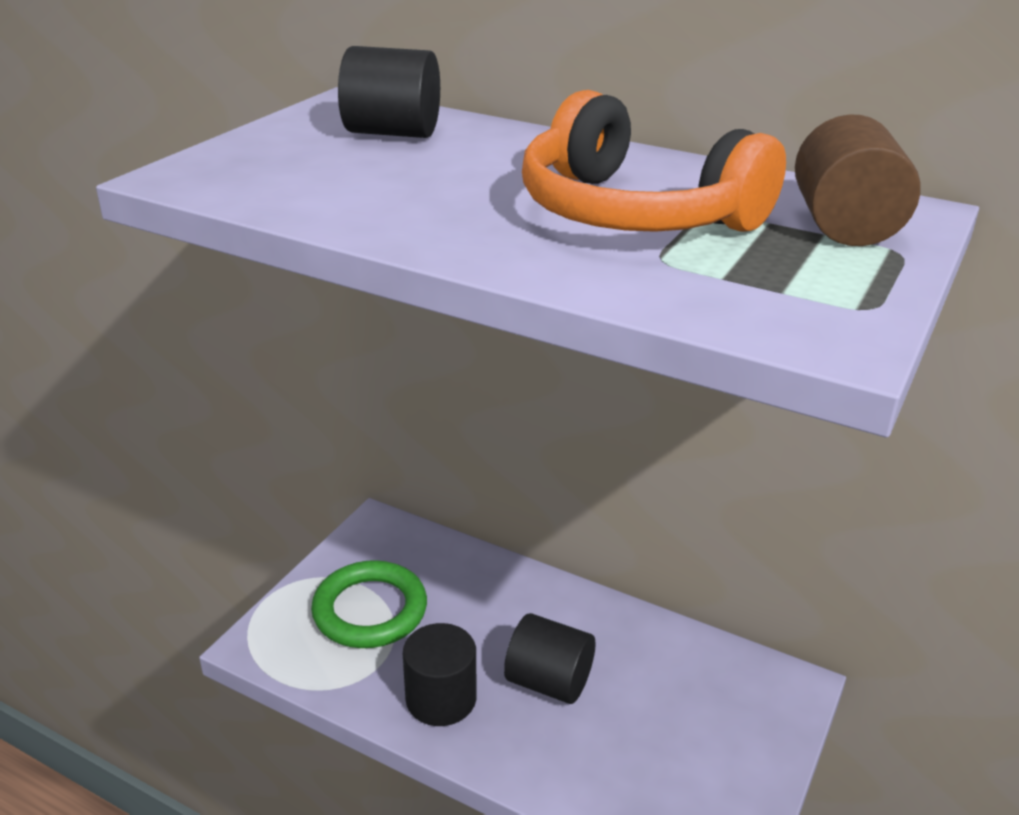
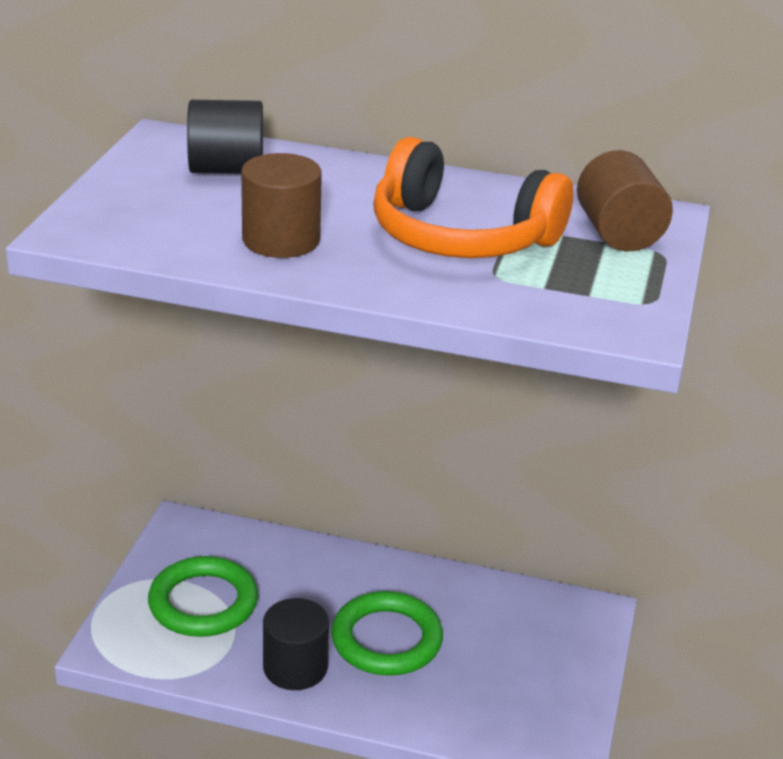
camera: 15 degrees left, 0 degrees up
(409, 201) = (281, 240): none -> brown cylinder
(549, 682) = (386, 639): black cylinder -> green ring

